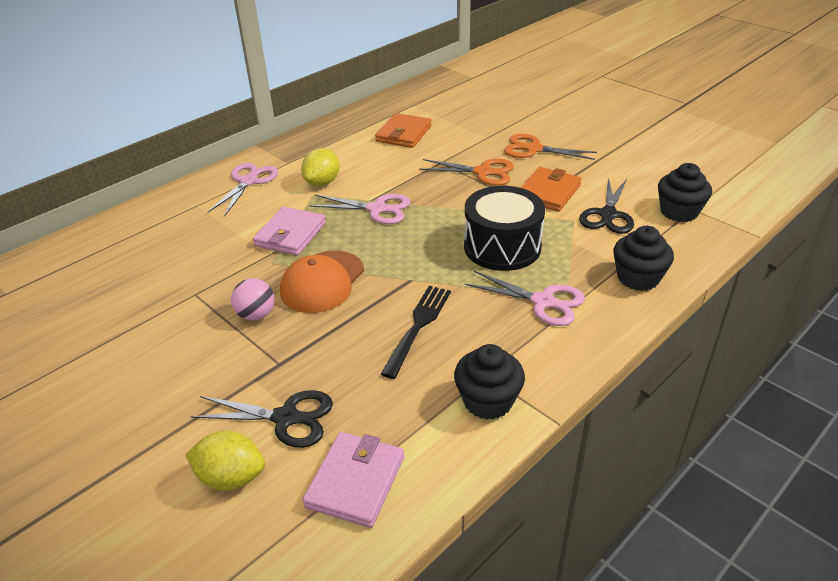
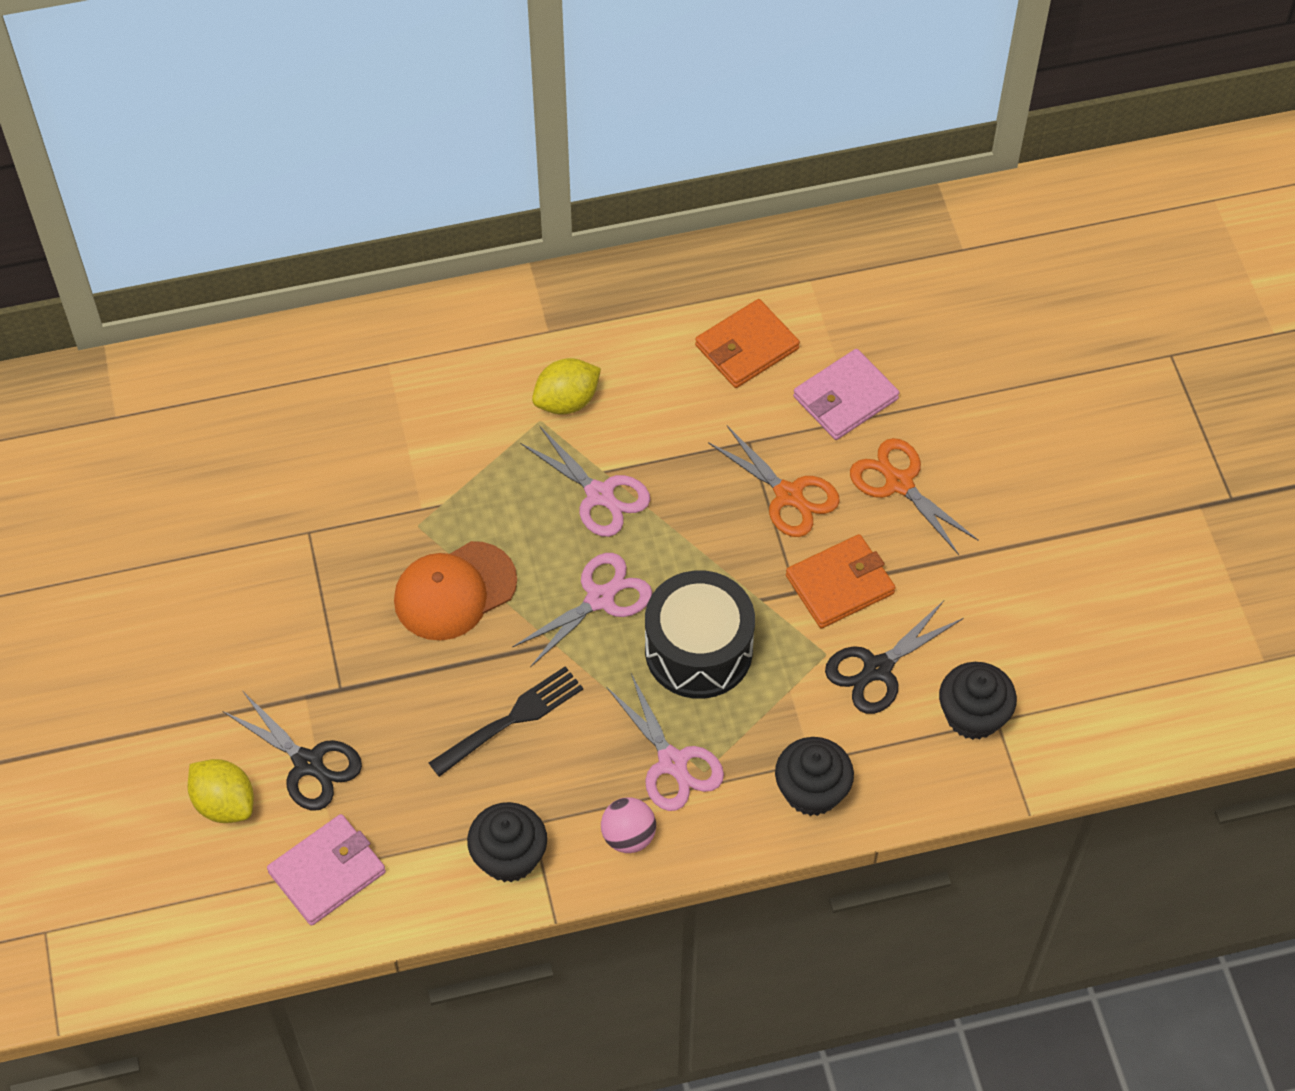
camera: 30 degrees right, 20 degrees up
(248, 181) = (476, 347): pink scissors -> pink scissors (600, 599)
(256, 315) = (355, 604): pink ball -> pink ball (628, 836)
(290, 234) = (467, 486): pink wallet -> pink wallet (845, 398)

